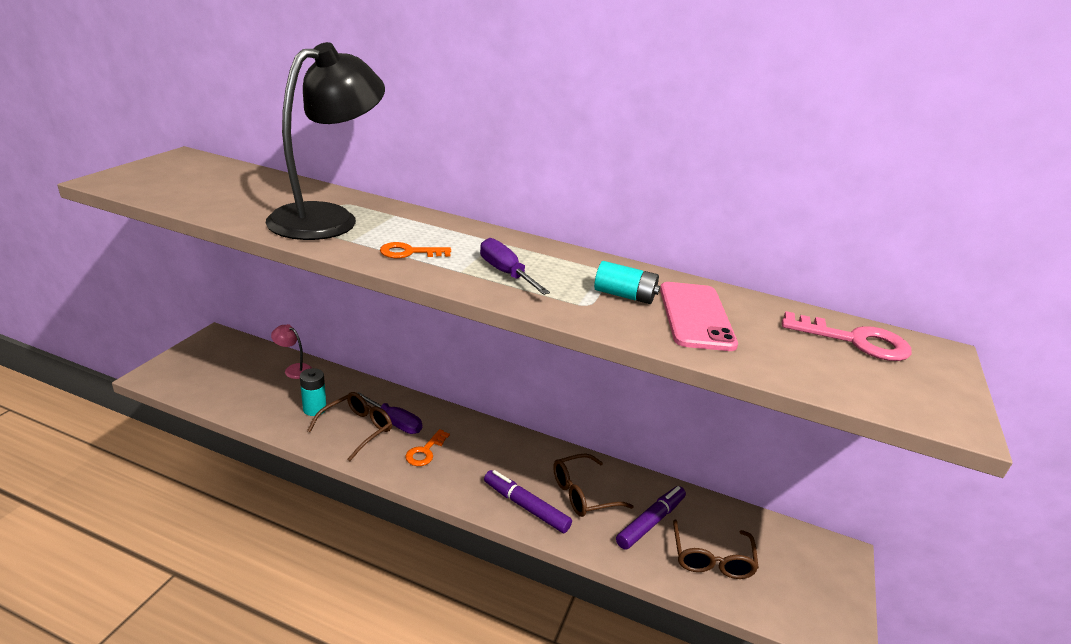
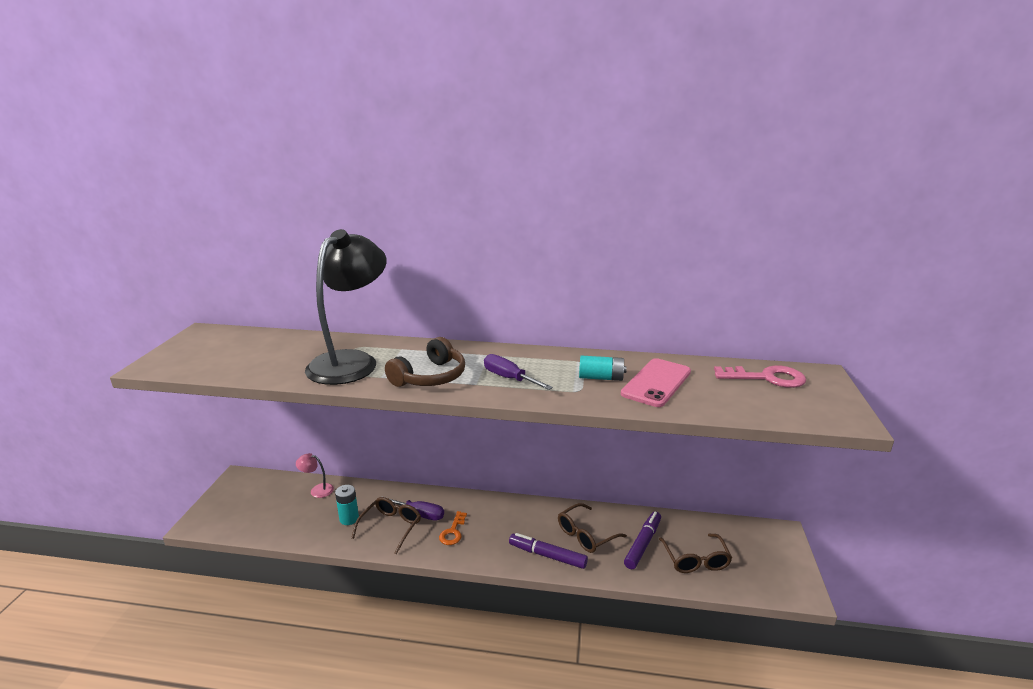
camera: 10 degrees left, 5 degrees down
(410, 252) = (430, 377): orange key -> brown headphones
(696, 316) = (656, 383): pink phone -> pink phone turned 45 degrees clockwise

